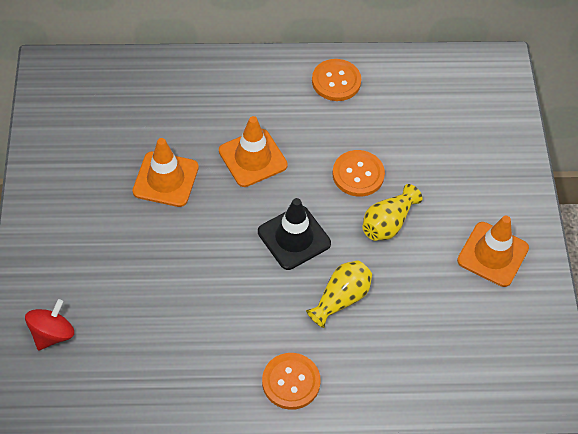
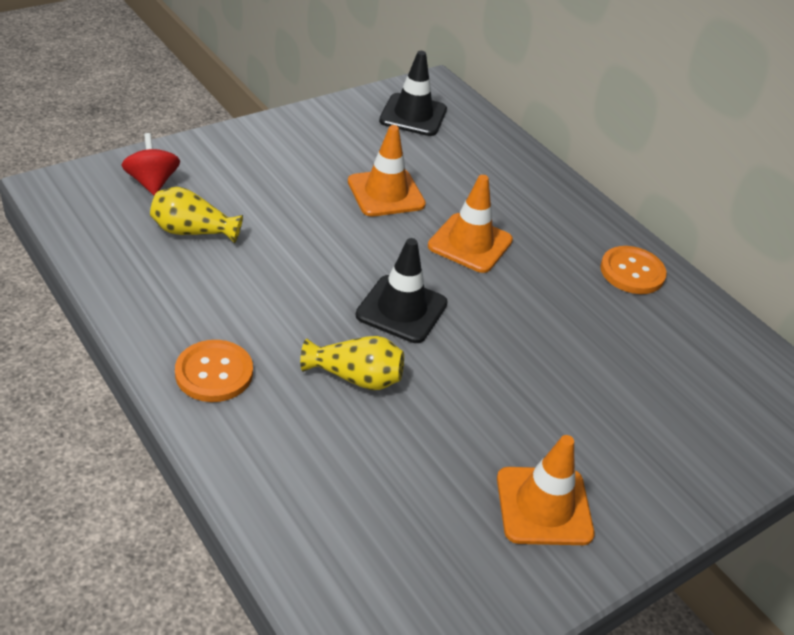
camera: 55 degrees right, 15 degrees down
(52, 334) = (152, 182): red spinning top -> red spinning top turned 105 degrees counterclockwise
(80, 107) = (413, 115): none -> black traffic cone
(358, 174) = (532, 333): orange button -> none
(388, 223) = (493, 383): yellow vase -> yellow vase (193, 231)

